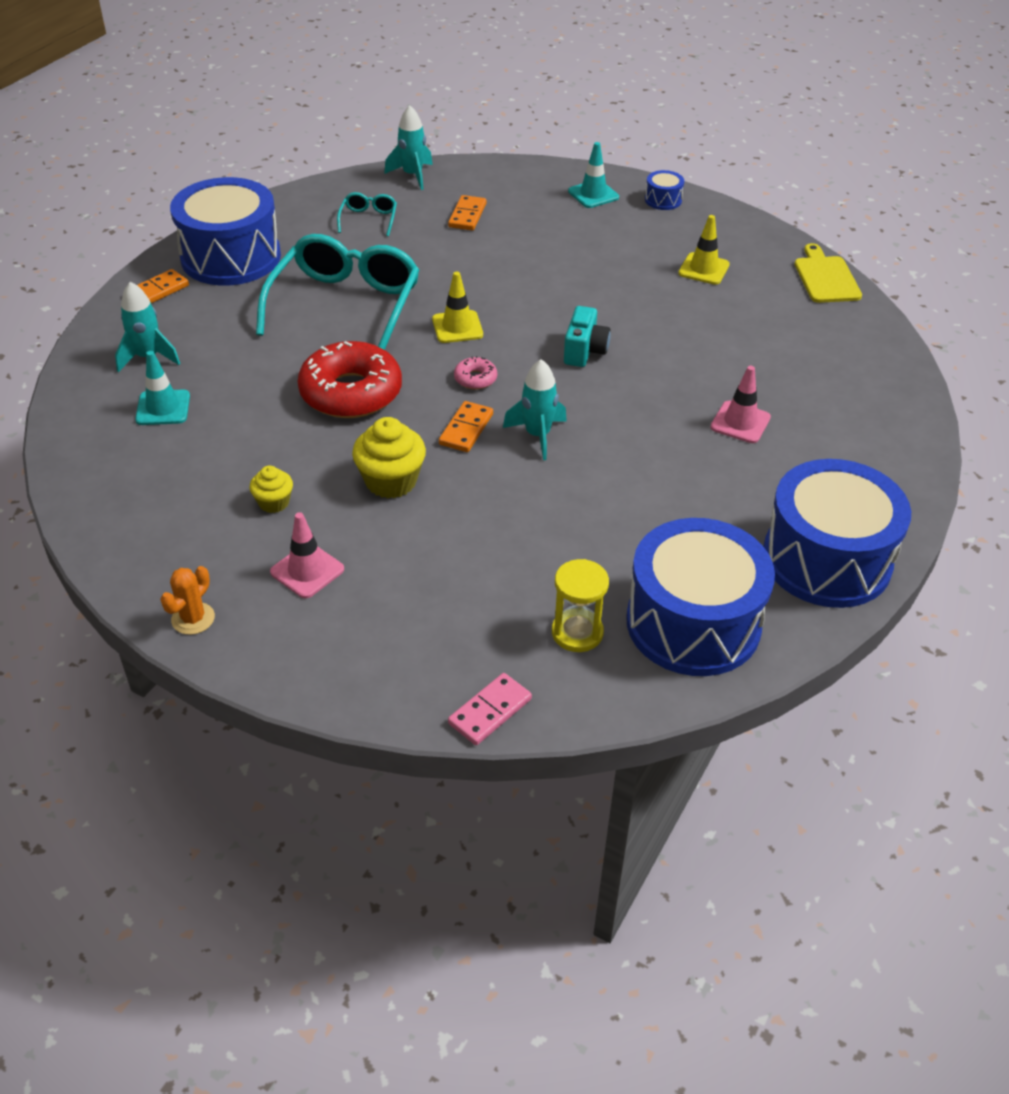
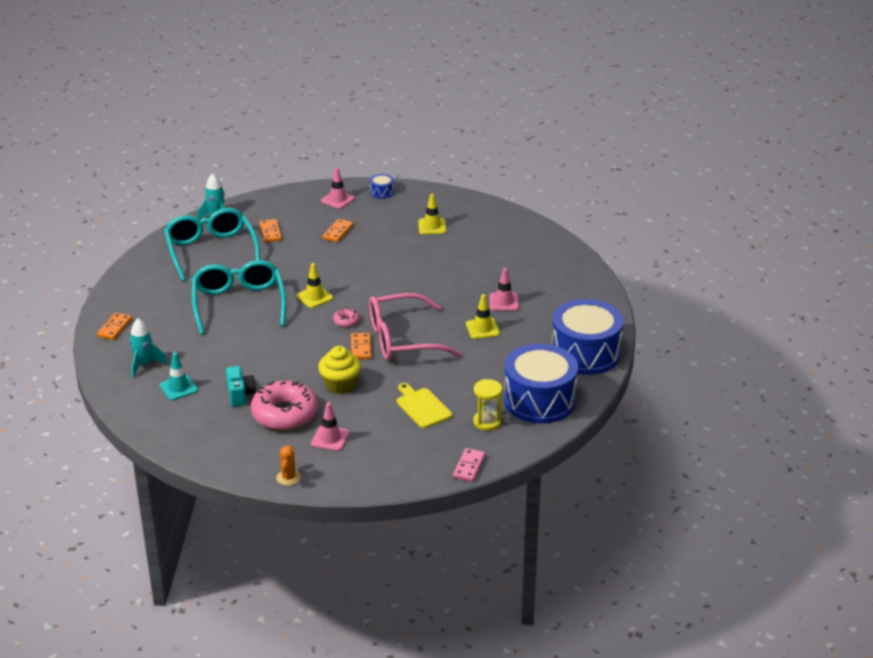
camera: 25 degrees left, 10 degrees down
(231, 257) = (143, 296): blue drum -> none
(274, 502) = (285, 414): yellow cupcake -> pink donut
(351, 393) = (281, 348): red donut -> none
(368, 219) = (211, 251): turquoise glasses -> turquoise glasses, size x2.32
(537, 435) = (402, 339): turquoise rocket -> pink glasses
(560, 240) = (338, 232): none -> orange domino
(584, 351) = (396, 289): turquoise camera -> turquoise camera (240, 395)
(593, 194) = (337, 200): turquoise traffic cone -> pink traffic cone
(677, 458) = (482, 329): none -> yellow traffic cone
(826, 278) = (502, 213): yellow cutting board -> yellow cutting board (422, 407)

